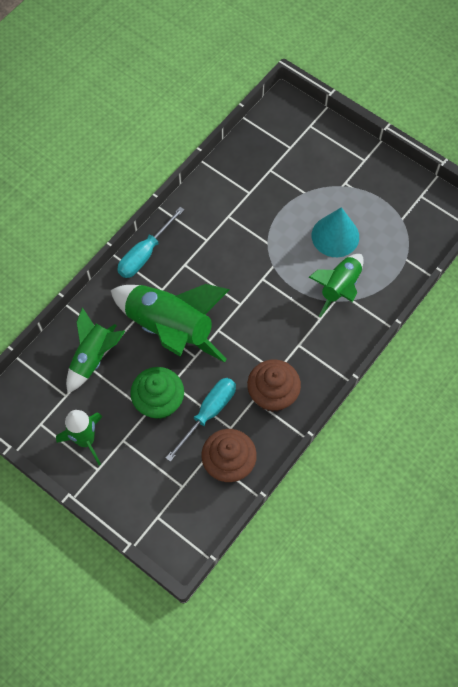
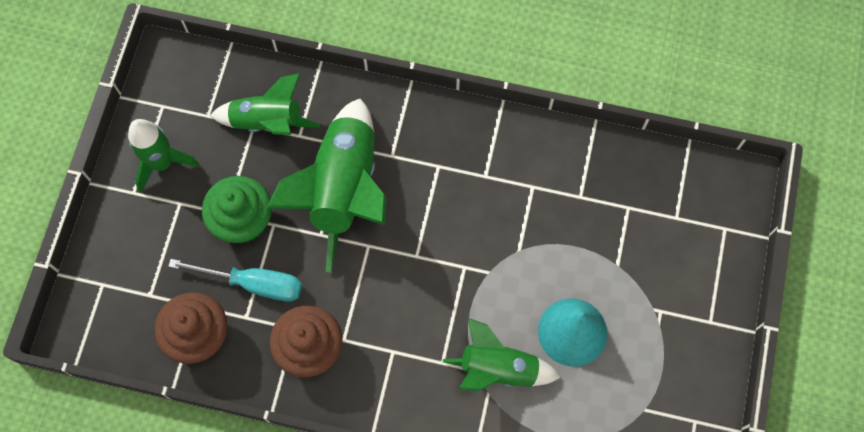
camera: 65 degrees right, 5 degrees up
(145, 254) = (430, 114): turquoise screwdriver -> none

